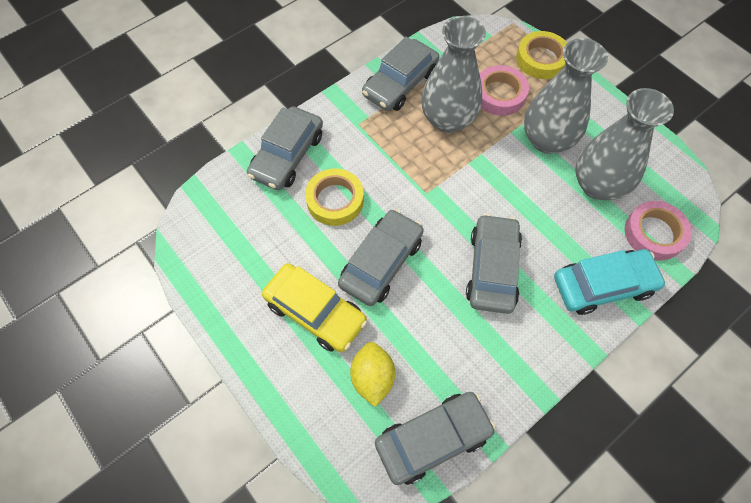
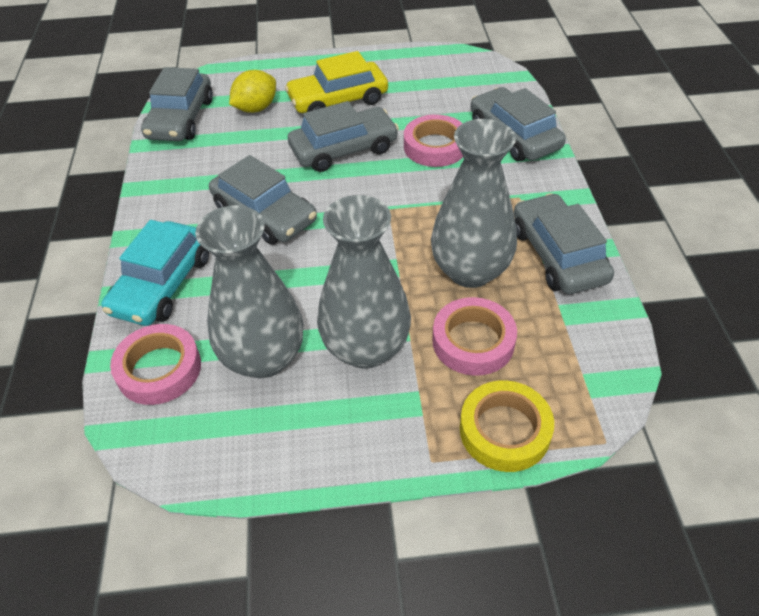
camera: 125 degrees right, 15 degrees down
(335, 200) = (435, 146): yellow tape -> pink tape
(372, 378) = (256, 108): yellow lemon -> yellow lemon turned 75 degrees counterclockwise
(381, 262) = (344, 149): grey car -> grey car turned 90 degrees counterclockwise

